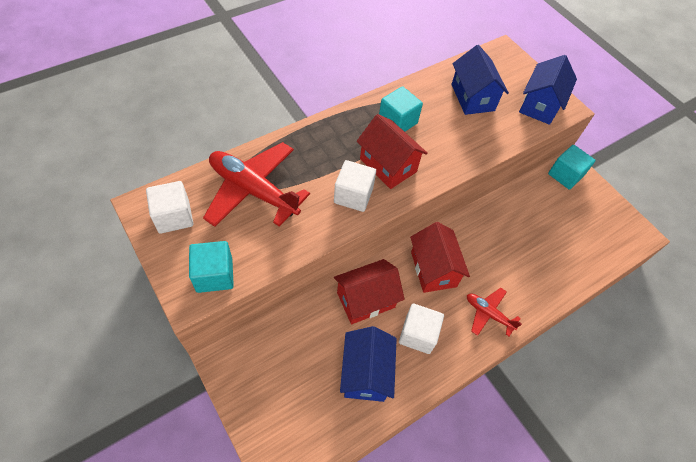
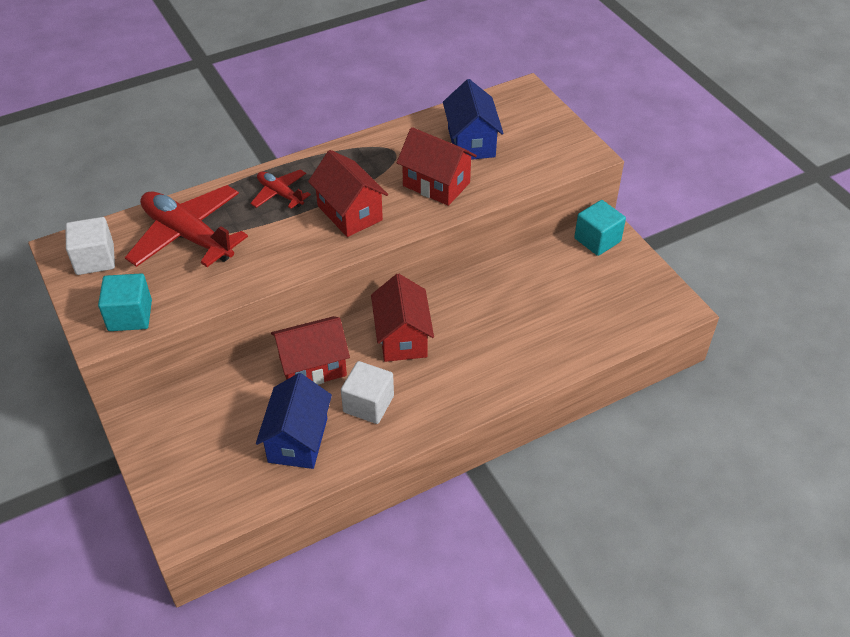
camera: 10 degrees right, 10 degrees down
(353, 195) = (302, 243): white cube -> none
(397, 121) = (372, 167): turquoise cube -> none
(453, 137) = (436, 184): none -> red house
(488, 314) = (460, 386): red plane -> red plane (280, 194)
(540, 105) = (555, 151): blue house -> none

